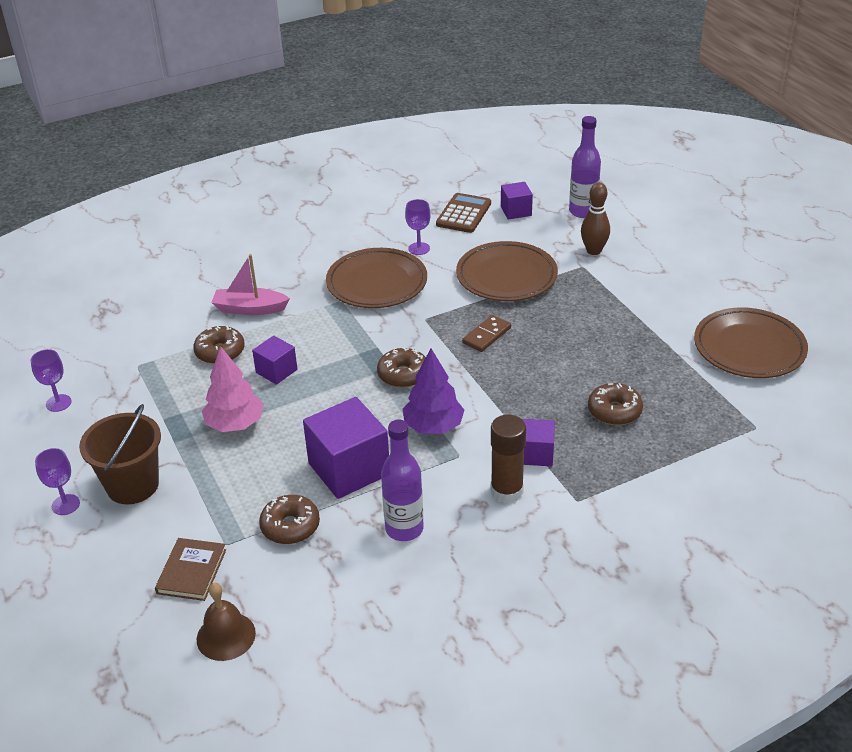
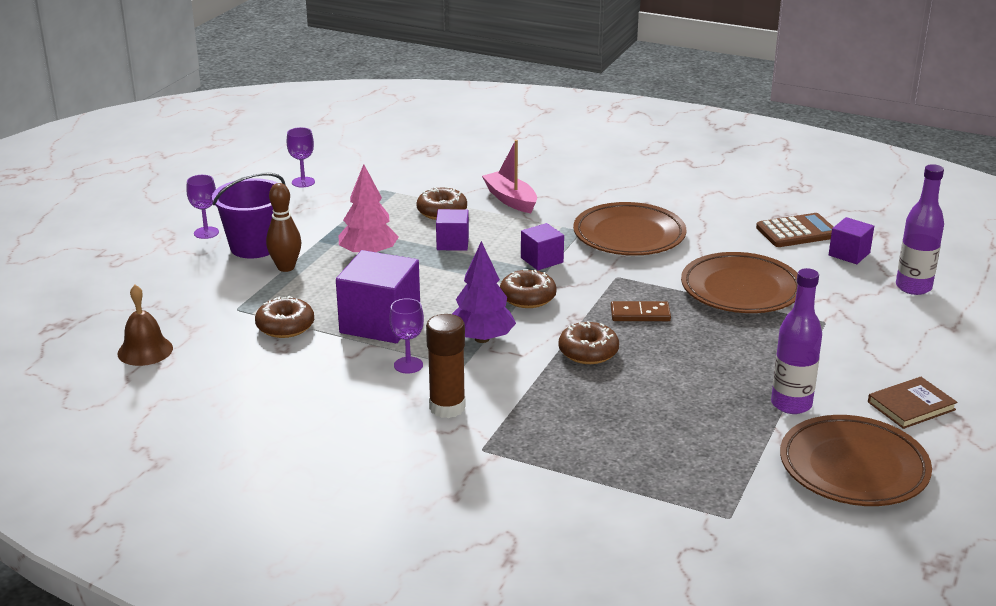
camera: 50 degrees right, 10 degrees down
(133, 485) = (254, 247): brown bucket -> purple bucket
(192, 571) = (194, 308): brown book -> brown book (911, 406)
(404, 529) = (341, 377): purple bottle -> purple bottle (791, 404)
(419, 248) = (709, 233): purple goblet -> purple goblet (408, 365)
(536, 454) = (515, 403): purple cube -> purple cube (542, 260)
(593, 251) = (860, 317): brown bowling pin -> brown bowling pin (286, 267)
(614, 411) = (632, 422): brown donut -> brown donut (588, 352)

